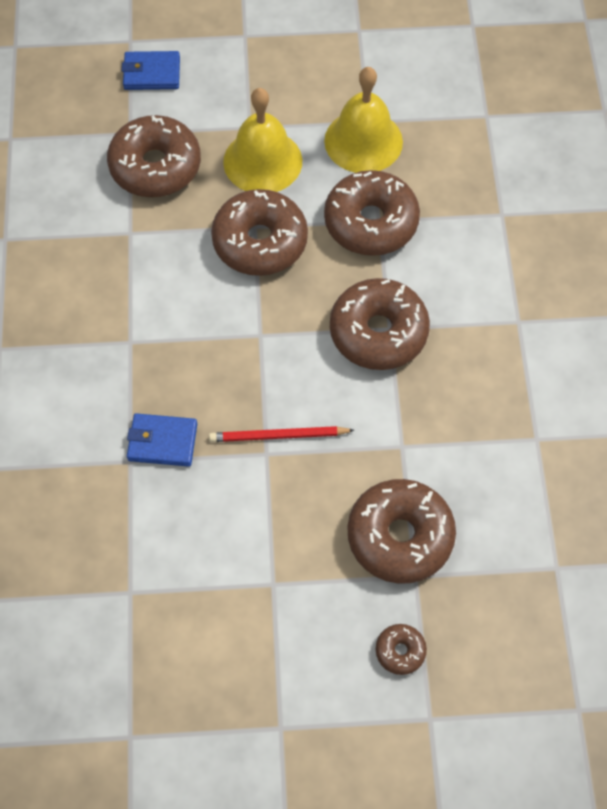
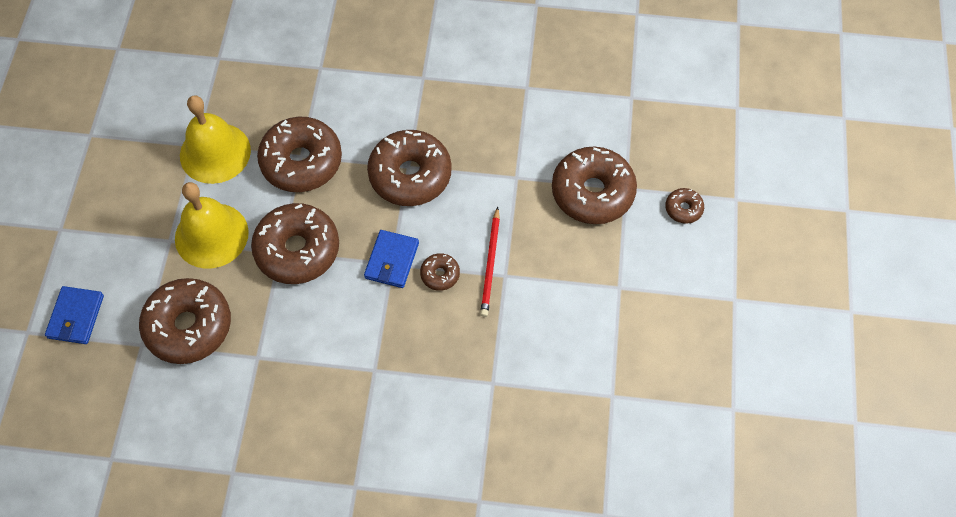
camera: 80 degrees left, 0 degrees up
(162, 442) = (479, 354): blue wallet -> blue wallet (392, 260)
(255, 385) = (440, 274): none -> brown donut

